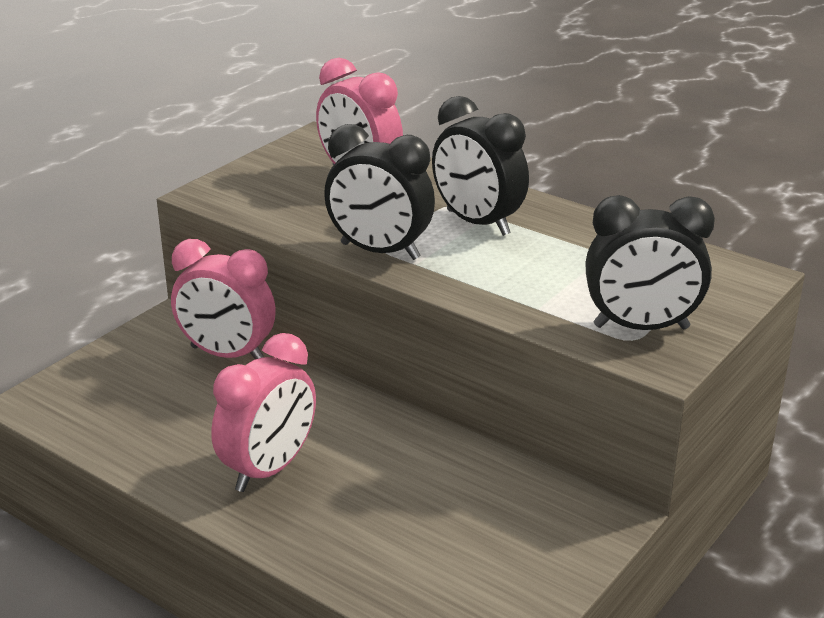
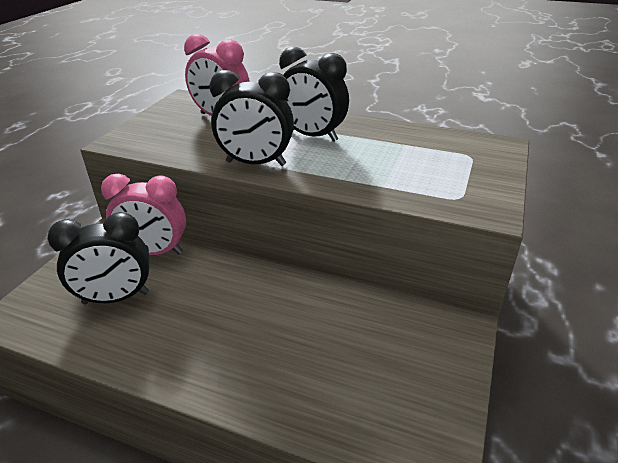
camera: 15 degrees left, 5 degrees up
(269, 469) = (211, 337): pink clock -> none
(641, 327) = (459, 189): black clock -> black clock (116, 298)

